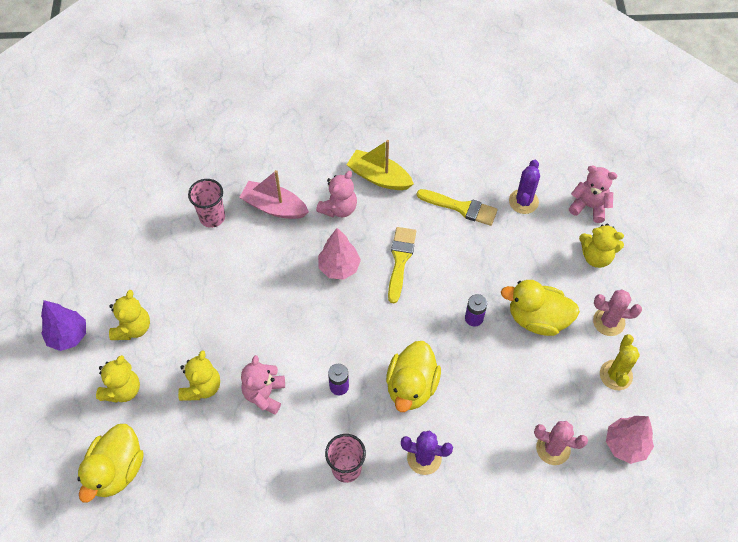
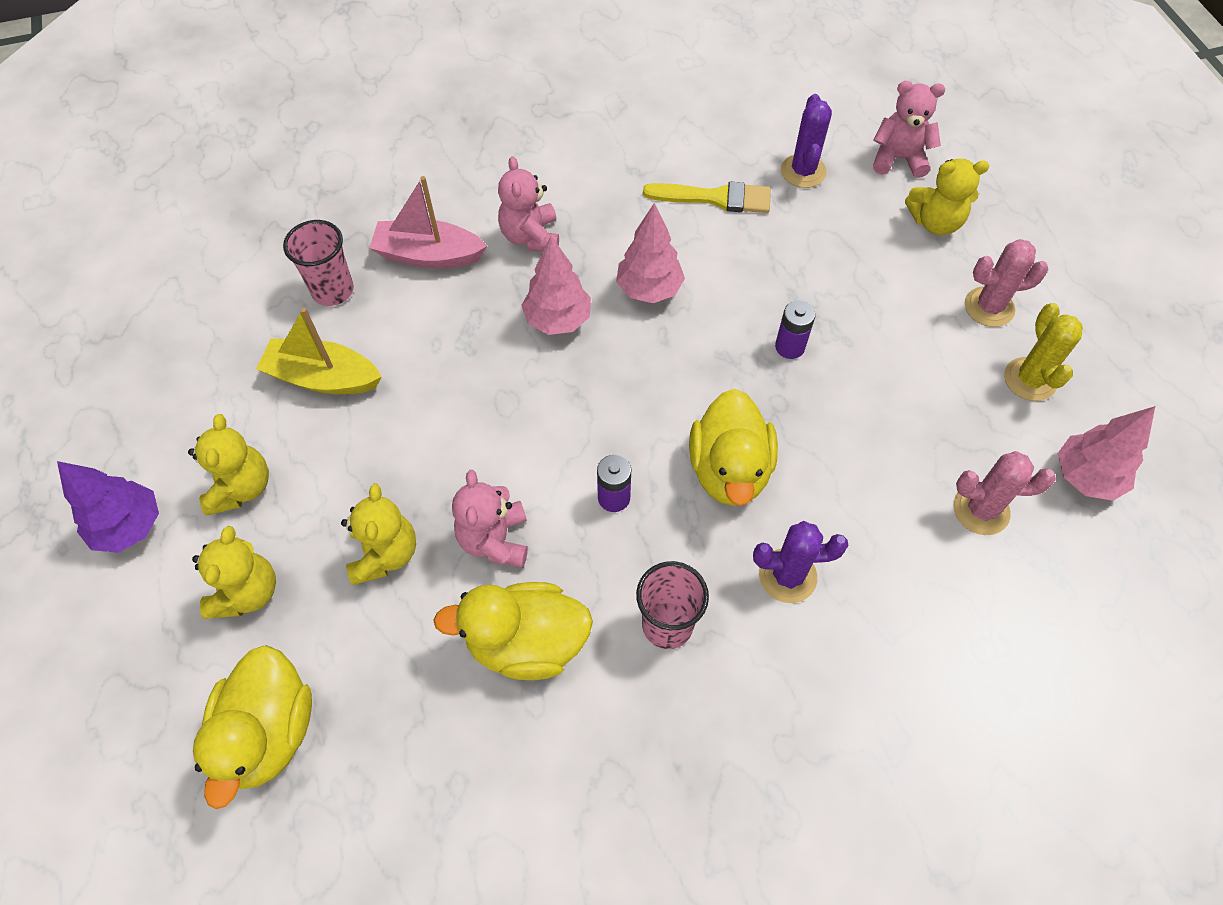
camera: 15 degrees left, 0 degrees up
(339, 208) = (531, 236): pink teddy bear -> pink teddy bear turned 150 degrees clockwise
(379, 177) = (578, 181): yellow boat -> yellow boat (323, 378)
(400, 260) = (649, 289): yellow brush -> pink tree
(537, 318) = (884, 326): yellow duck -> yellow duck (526, 643)

